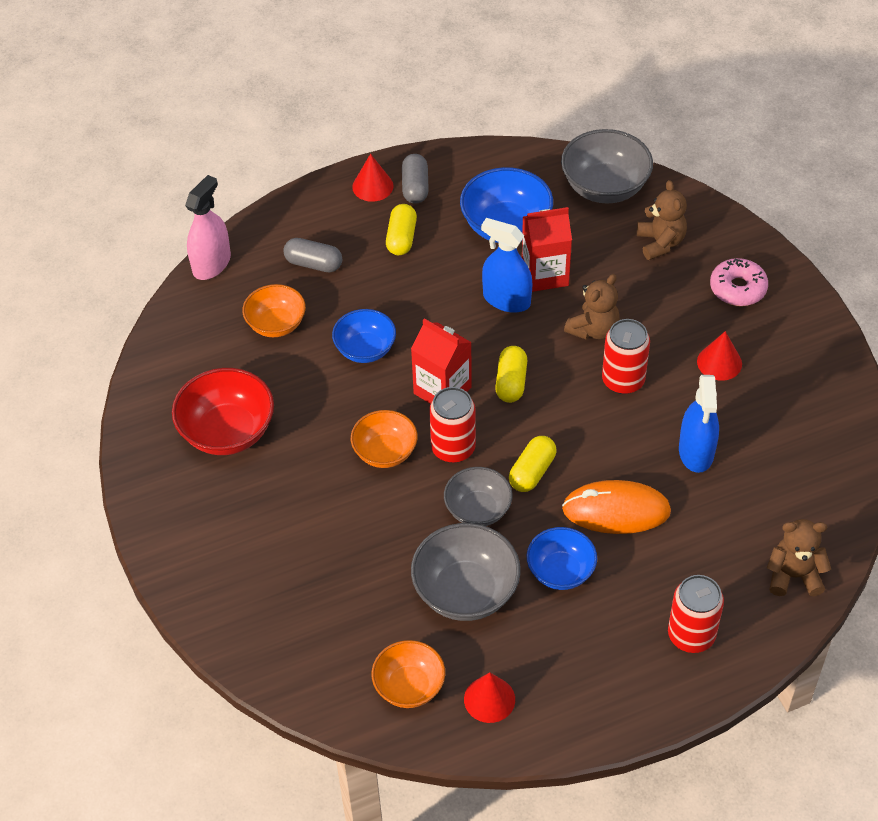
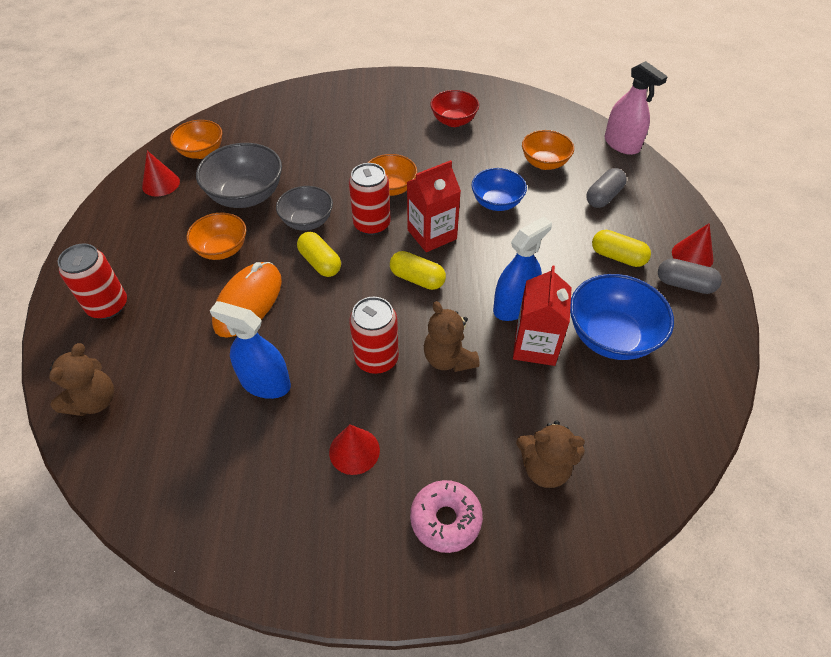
camera: 110 degrees right, 0 degrees up
(227, 432) = (453, 121): red bowl -> red bowl, size x0.65
(560, 571) = (222, 249): blue bowl -> orange bowl
(604, 187) = (649, 446): grey bowl -> none

